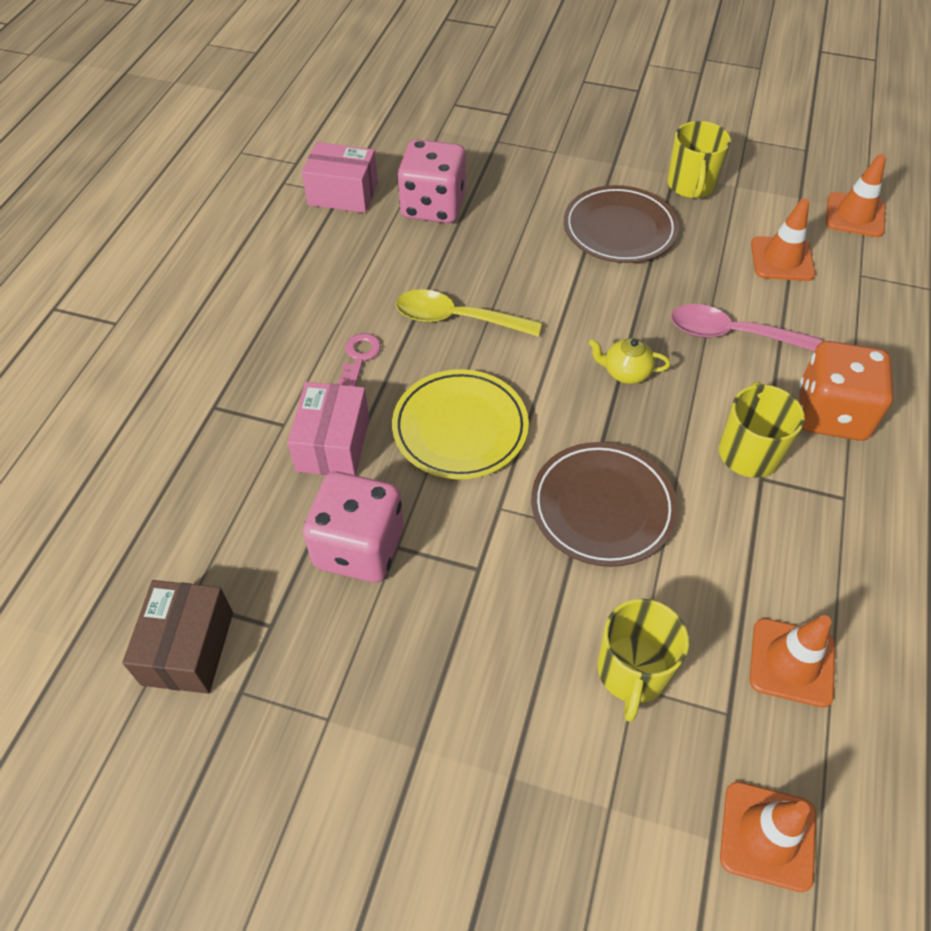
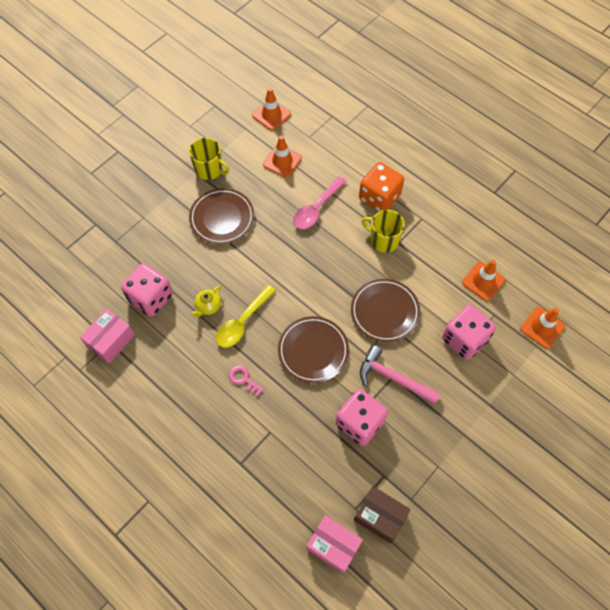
camera: 65 degrees left, 10 degrees up
(333, 444) = (294, 413): pink box -> pink box (333, 545)
(460, 428) = (313, 351): yellow plate -> brown plate
(475, 570) = (393, 378): none -> pink hammer
(625, 372) = (316, 264): yellow teapot -> yellow teapot (208, 306)
(632, 672) = (464, 339): yellow mug -> pink dice

